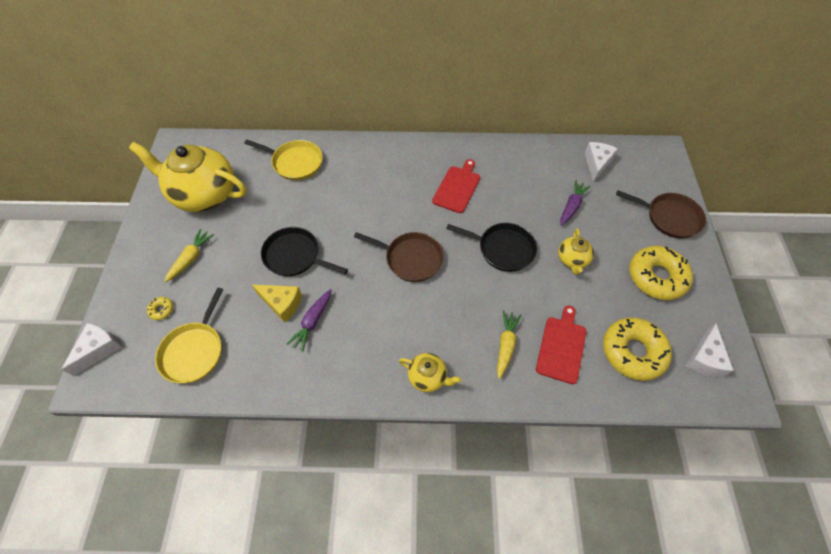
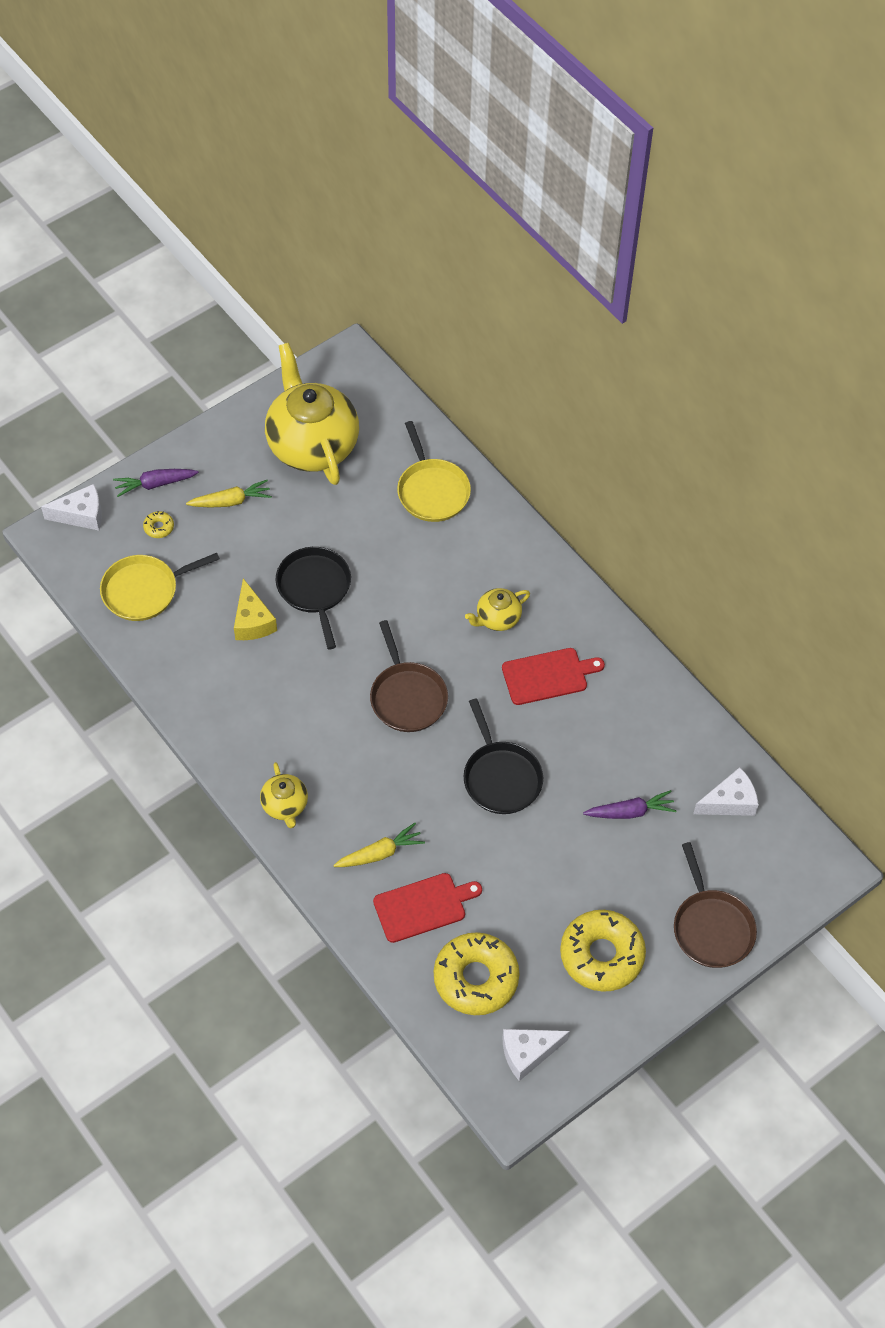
camera: 50 degrees right, 0 degrees up
(312, 322) = (256, 663): purple carrot -> purple carrot (155, 484)
(572, 260) = (548, 855): yellow teapot -> yellow teapot (497, 618)

